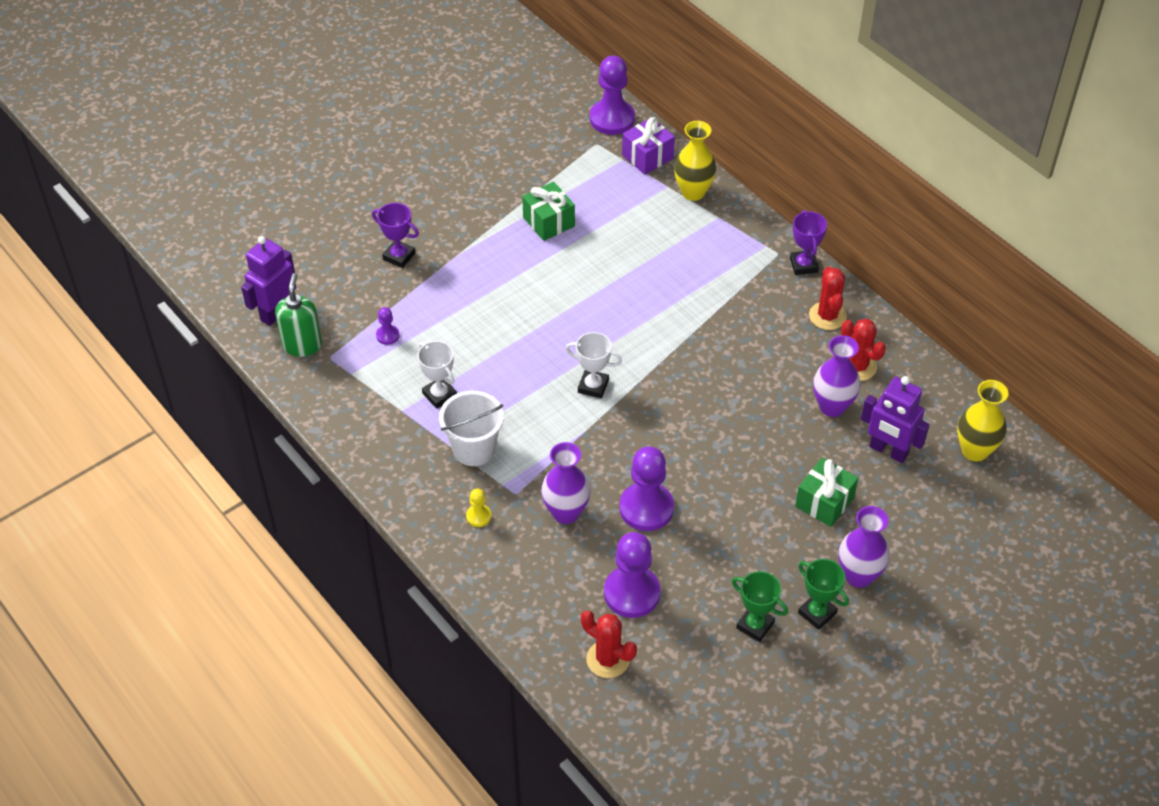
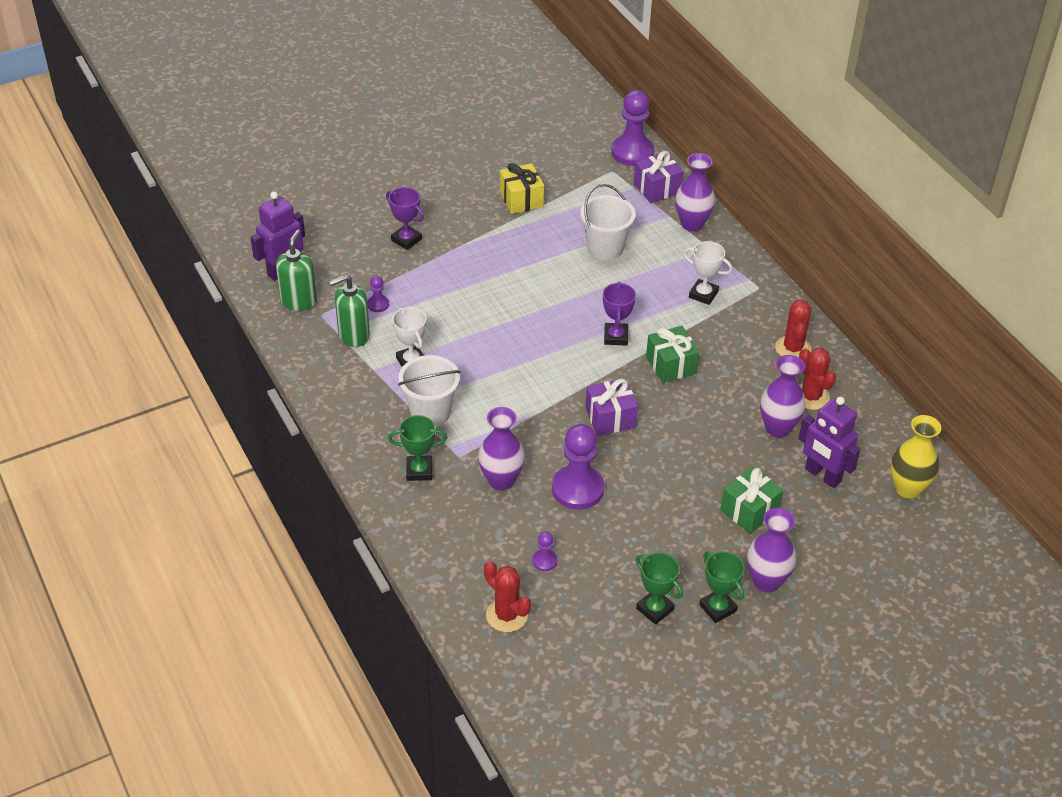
camera: 10 degrees right, 5 degrees down
(370, 375) = (353, 335): none -> green soap dispenser
(478, 516) = (419, 471): yellow pawn -> green trophy
(509, 191) = (521, 199): none -> yellow gift
(548, 222) = (551, 230): green gift -> green gift (671, 365)
(593, 386) = (555, 376): white trophy -> white trophy (703, 294)
(610, 233) = (605, 248): none -> white bucket
(632, 593) = (544, 561): purple pawn -> purple pawn, size x0.46
(661, 424) = (610, 418): none -> purple gift
(693, 192) = (692, 224): yellow vase -> purple vase
(803, 265) = (781, 301): purple trophy -> purple trophy (616, 337)

